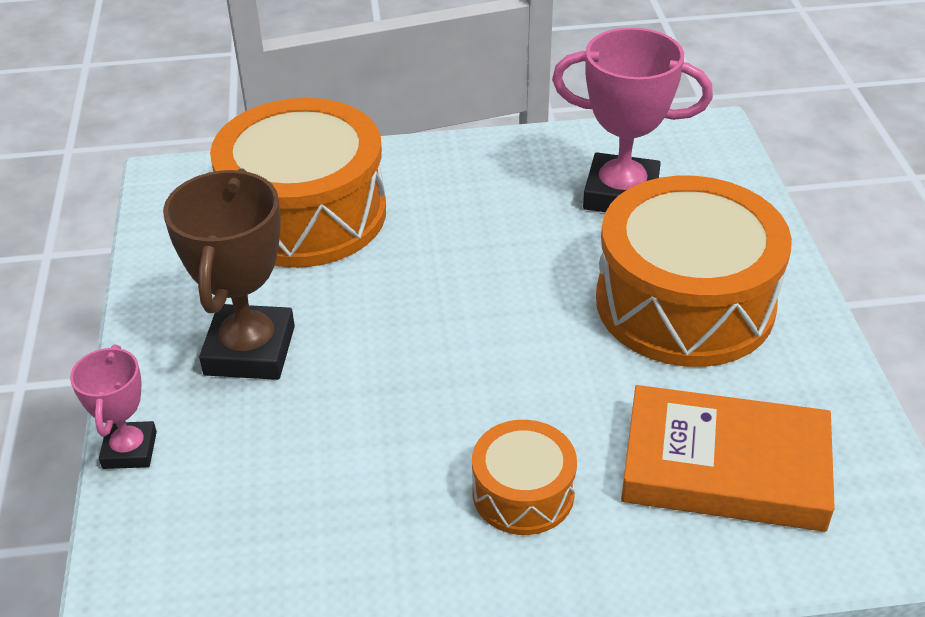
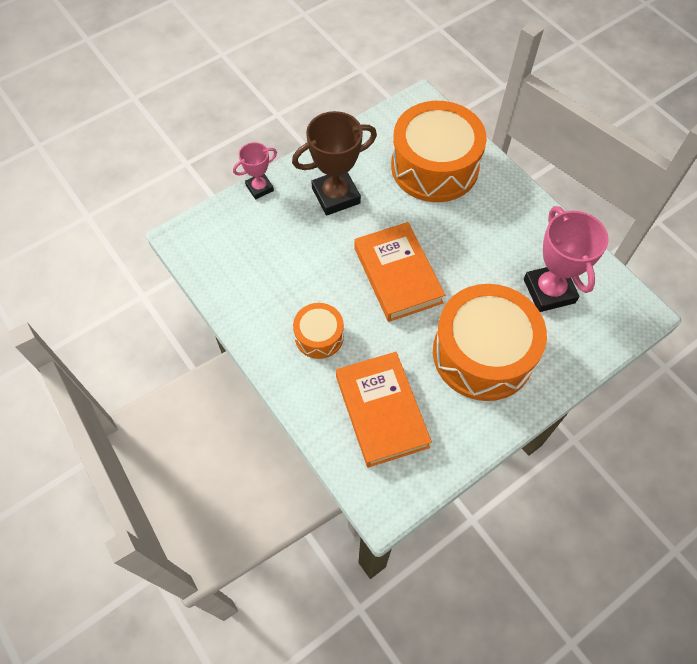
camera: 60 degrees right, 20 degrees up
(474, 339) = (397, 275): none -> orange book

